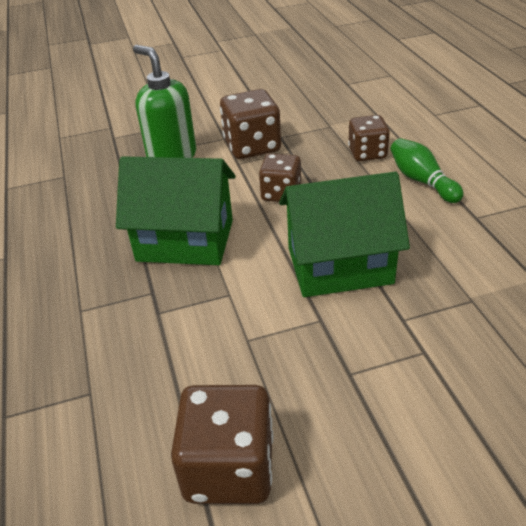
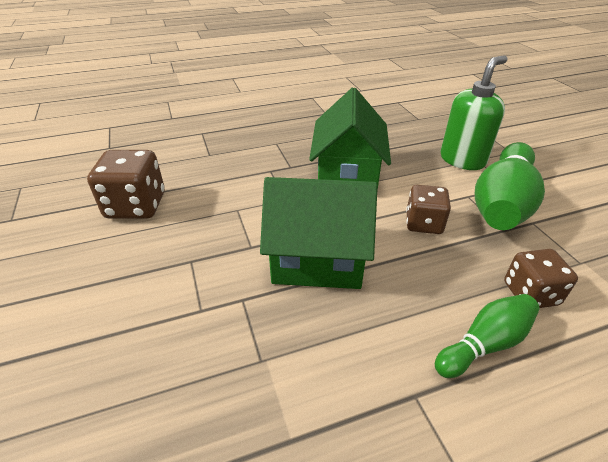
camera: 85 degrees right, 0 degrees up
(252, 146) = (502, 203): brown dice -> green bowling pin
(339, 265) = (317, 260): green house -> green house turned 75 degrees counterclockwise

